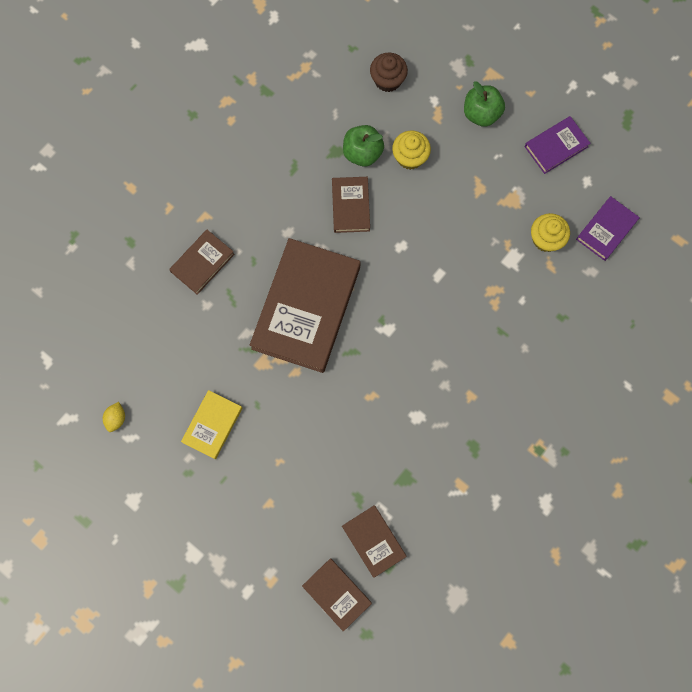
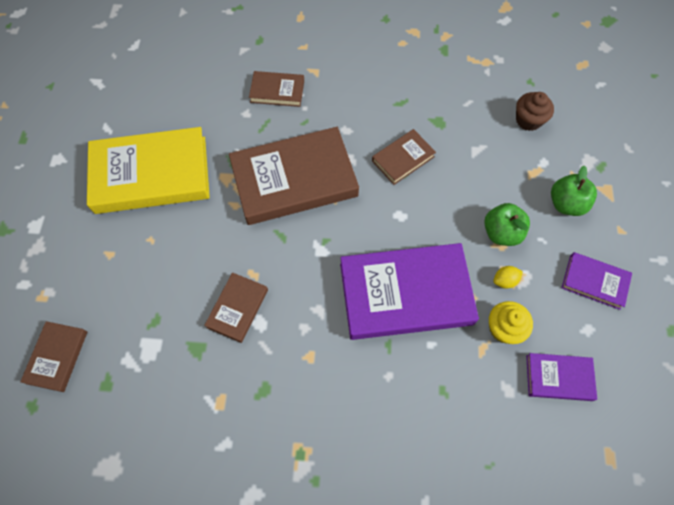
camera: 55 degrees right, 10 degrees down
(116, 418) = (116, 111): yellow lemon -> yellow lemon (504, 280)
(212, 425) = (151, 175): yellow book -> yellow book, size x2.06
(362, 153) = (453, 140): green apple -> green apple (501, 233)
(374, 541) = (123, 358): brown book -> brown book (237, 308)
(410, 157) = (480, 175): yellow cupcake -> none
(470, 290) = (405, 294): none -> purple book

